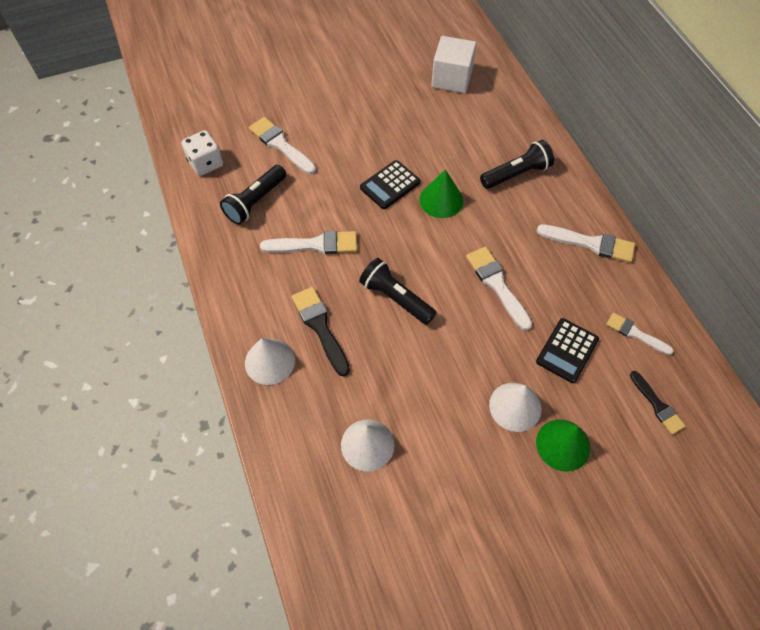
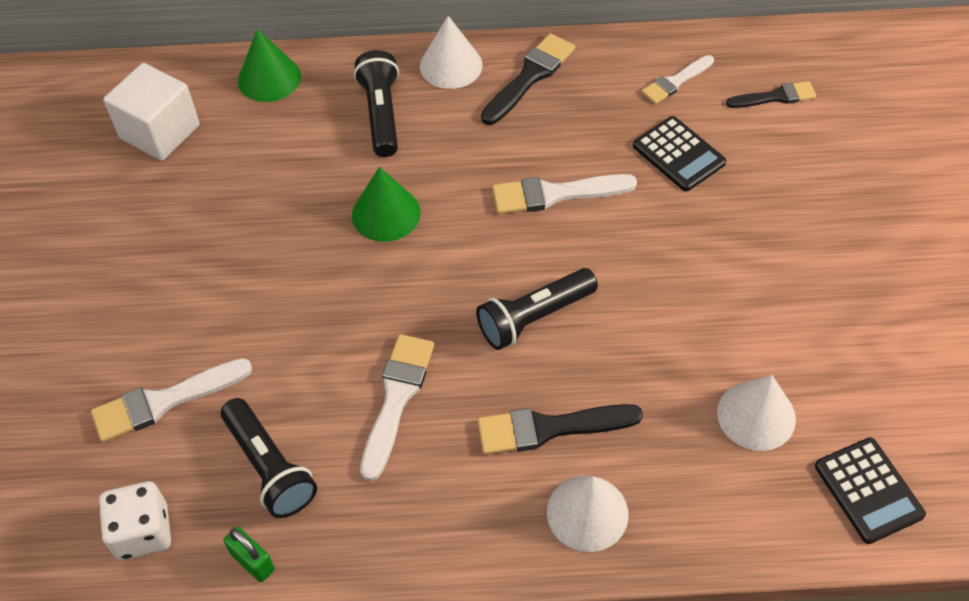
camera: 70 degrees left, 5 degrees down
(200, 213) = (253, 562): none -> green padlock
(390, 185) = (328, 269): black calculator -> black calculator (868, 490)
(515, 406) = (742, 233): white cone -> white cone (451, 65)
(563, 445) = (805, 202): green cone -> green cone (269, 78)
(590, 243) = (530, 77): white brush -> black brush

